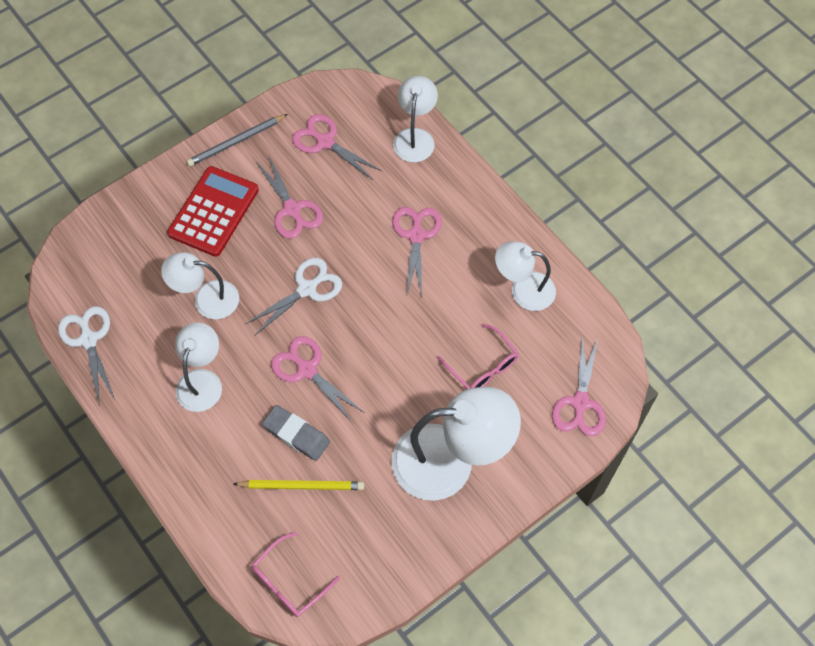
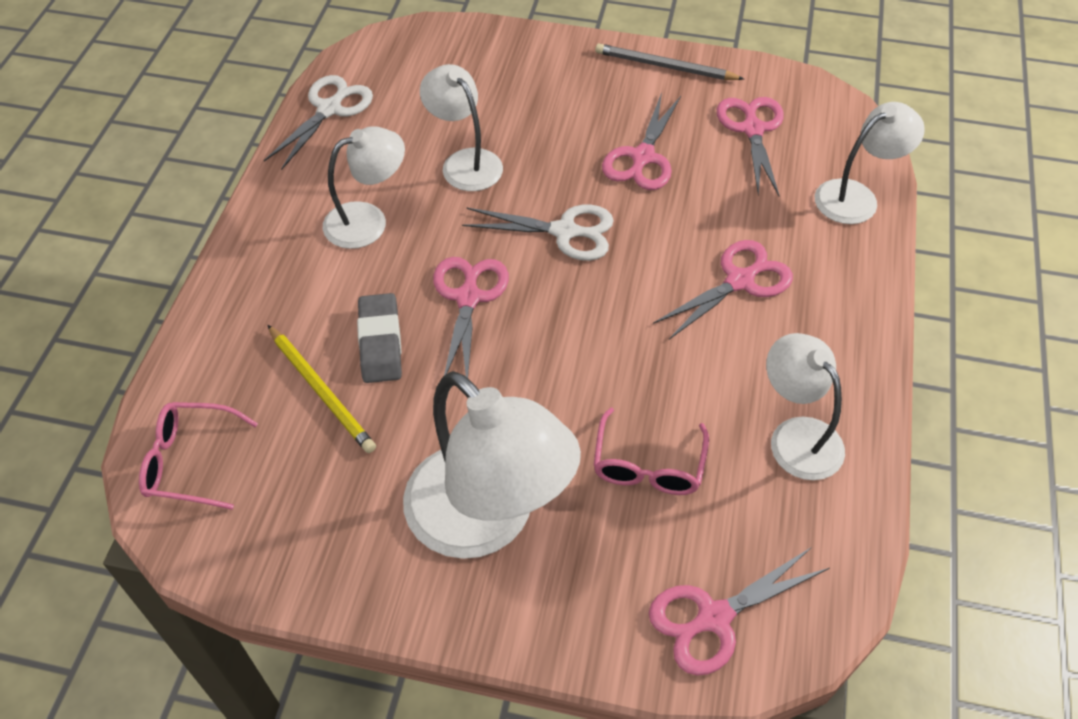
camera: 50 degrees right, 10 degrees down
(213, 211) = (568, 102): red calculator -> none

